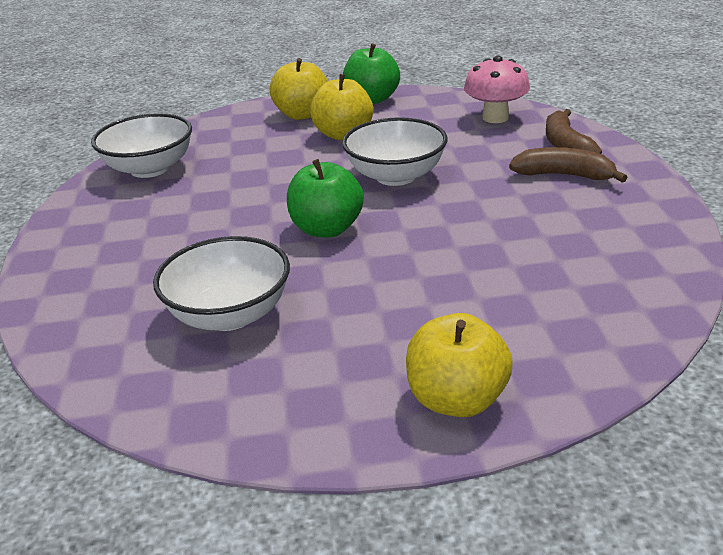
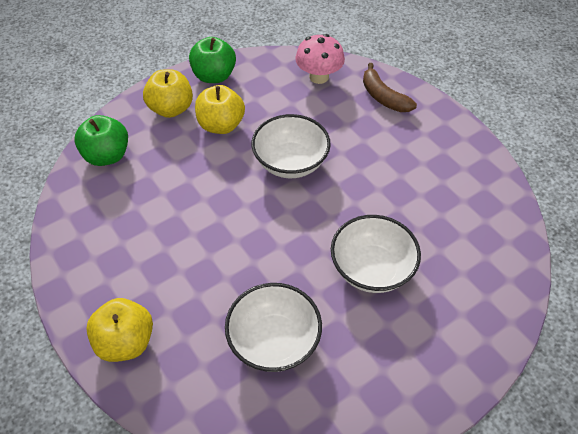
camera: 30 degrees left, 20 degrees up
(149, 169) = (93, 210): white bowl -> white bowl (371, 269)
(327, 229) = (280, 234): green apple -> green apple (107, 156)
(456, 400) = (455, 356): yellow apple -> yellow apple (126, 342)
(564, 175) = (399, 130): brown banana -> none

